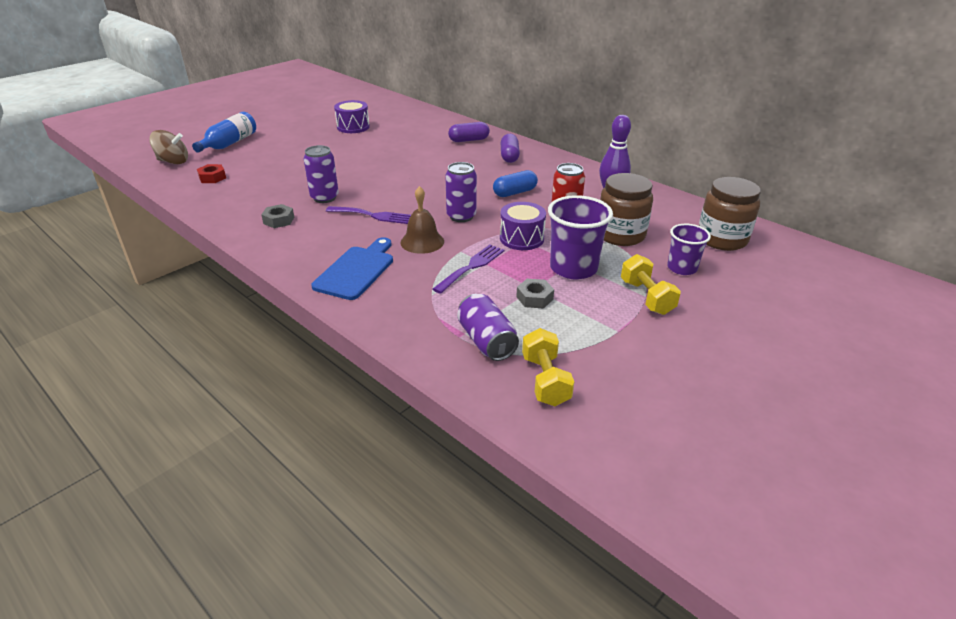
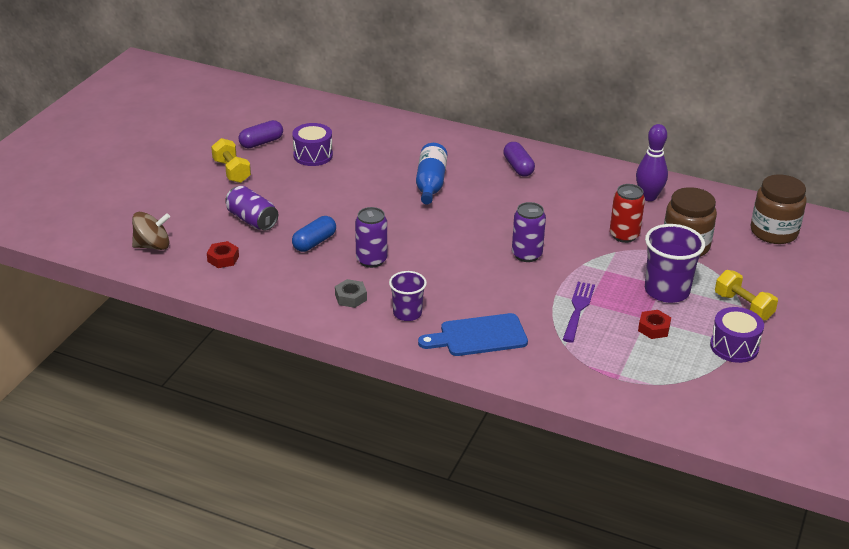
camera: 20 degrees left, 0 degrees up
(229, 143) = (191, 207): blue bottle -> blue bottle (430, 184)
(357, 270) = (478, 336): blue cutting board -> blue cutting board turned 105 degrees counterclockwise
(373, 215) = (440, 272): purple fork -> none
(422, 242) = (512, 292): brown bell -> none
(469, 140) = (458, 152): purple capsule -> purple capsule (261, 142)
(486, 341) = (642, 377): purple can -> purple can (252, 220)
(515, 193) = (557, 215): blue capsule -> blue capsule (314, 242)
(521, 238) = (601, 268): purple drum -> purple drum (734, 347)
(534, 298) = (653, 328): grey nut -> red nut
(545, 380) = (710, 399): yellow dumbbell -> yellow dumbbell (231, 171)
(682, 268) = (756, 270): purple cup -> purple cup (407, 313)

